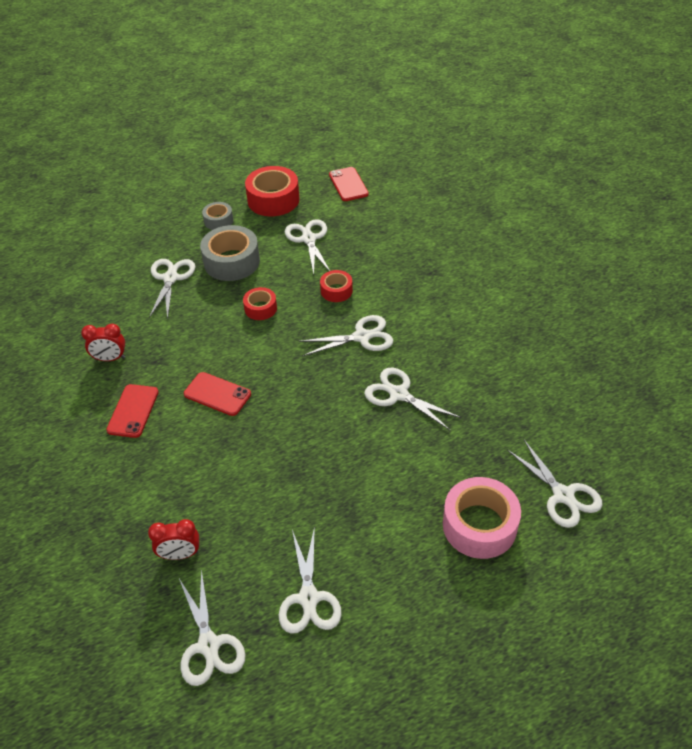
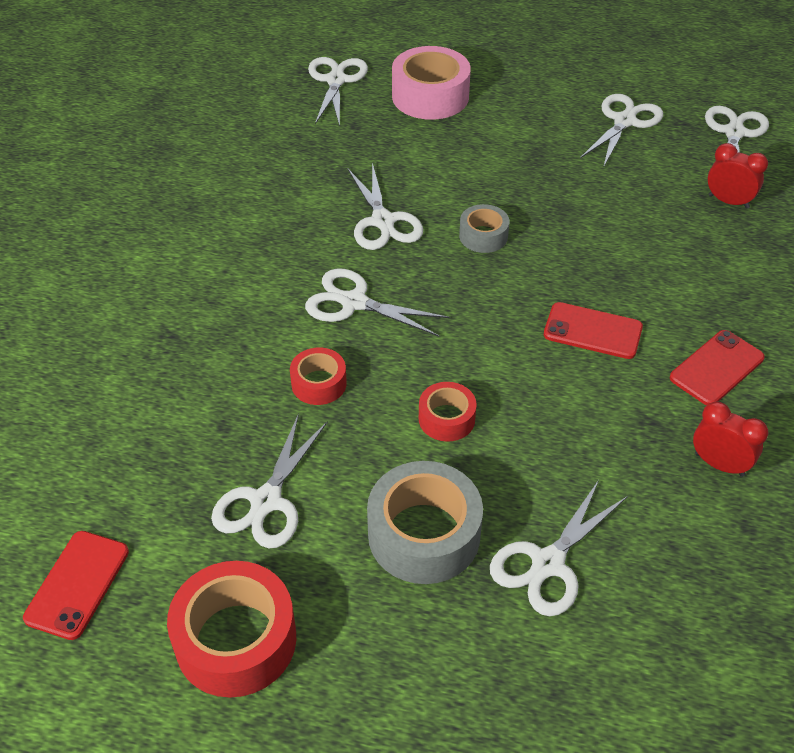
camera: 145 degrees left, 0 degrees up
(217, 394) = (592, 331): red phone -> red phone turned 45 degrees counterclockwise
(218, 221) = (375, 653): grey tape -> grey tape (483, 236)

